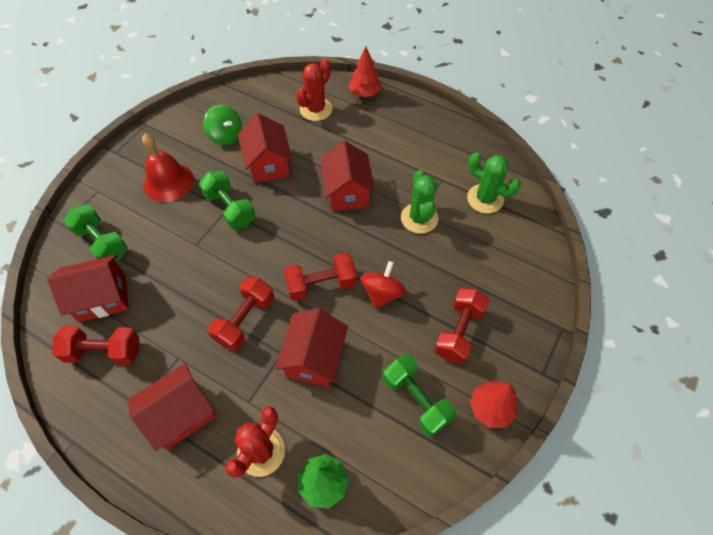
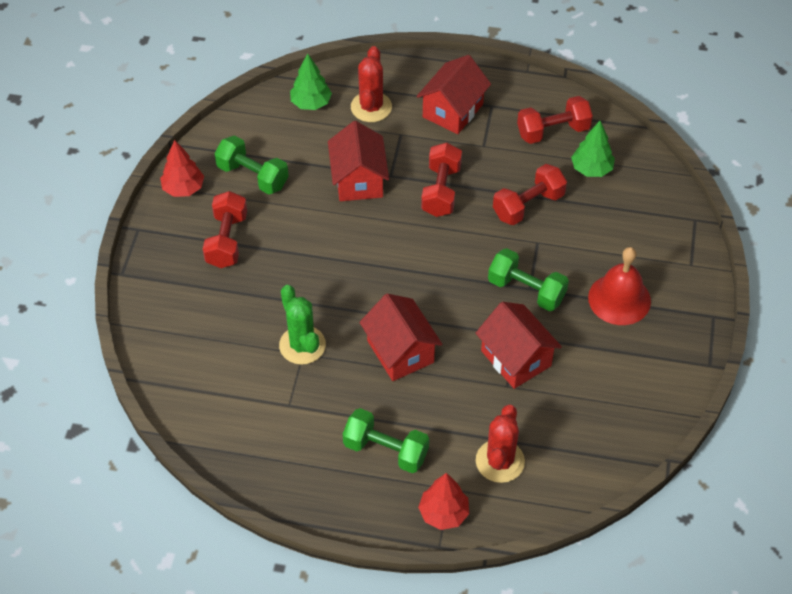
camera: 160 degrees right, 5 degrees down
(102, 243) = (636, 215): green dumbbell -> green dumbbell (386, 450)
(103, 298) = (591, 169): red house -> green tree
(226, 136) = (594, 381): green spinning top -> none
(321, 284) = (382, 243): red dumbbell -> red dumbbell (528, 205)
(382, 293) = (315, 253): red spinning top -> none
(485, 199) = (228, 394): green cactus -> none

